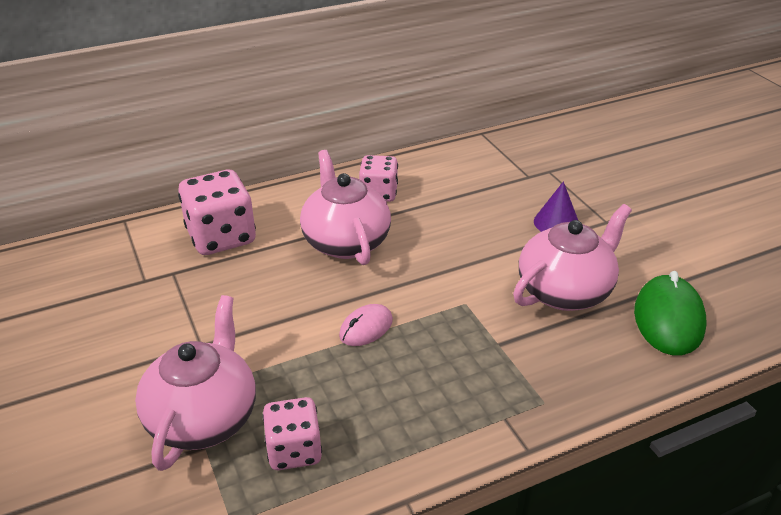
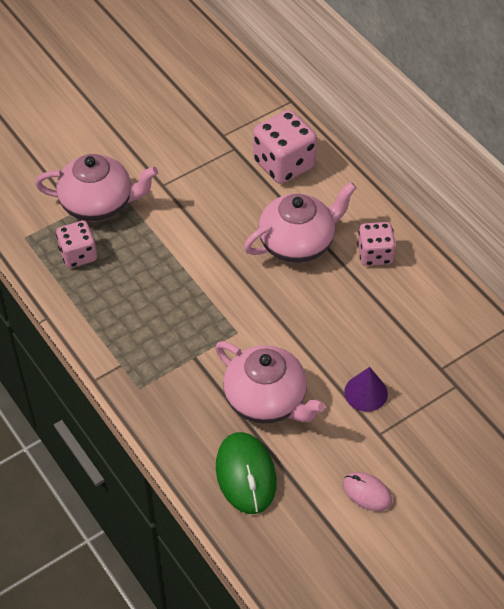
camera: 80 degrees right, 15 degrees up
(366, 328) = (196, 273): pink mouse -> pink mouse (367, 493)
(668, 319) = (246, 475): green mouse -> green mouse turned 75 degrees clockwise

